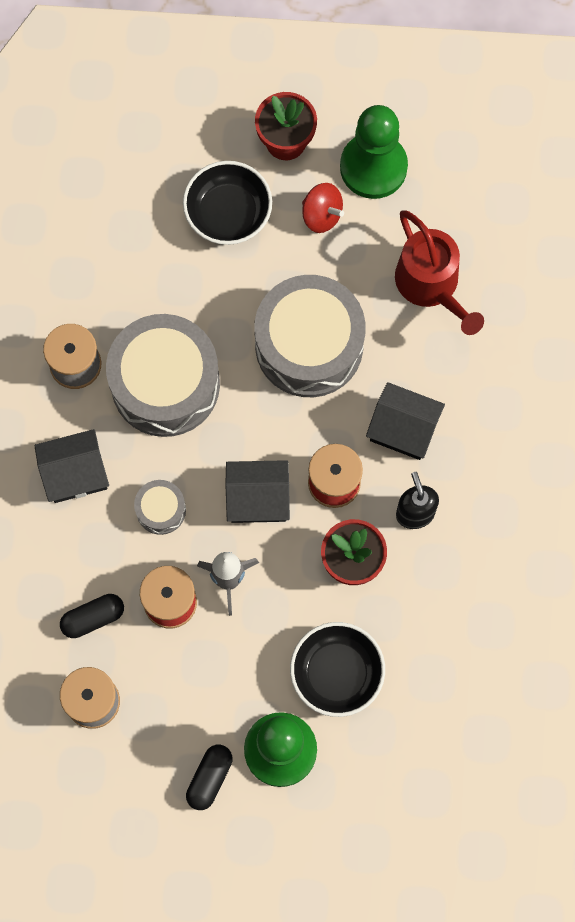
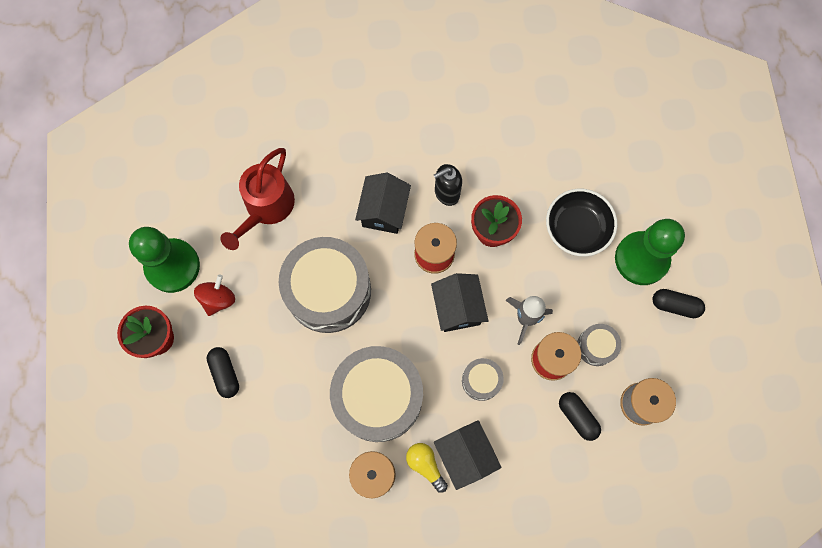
camera: 100 degrees left, 0 degrees up
(73, 425) = (425, 465): none -> yellow light bulb
(176, 662) = (596, 346): none -> grey drum
(228, 213) = (225, 373): black bowl -> black capsule
(431, 285) = (266, 208): red watering can -> red watering can turned 150 degrees clockwise

